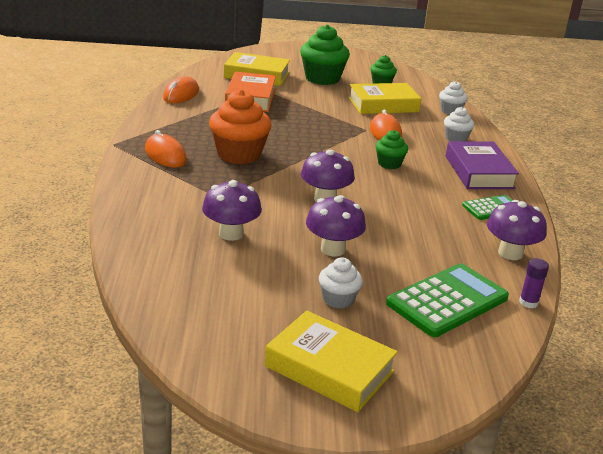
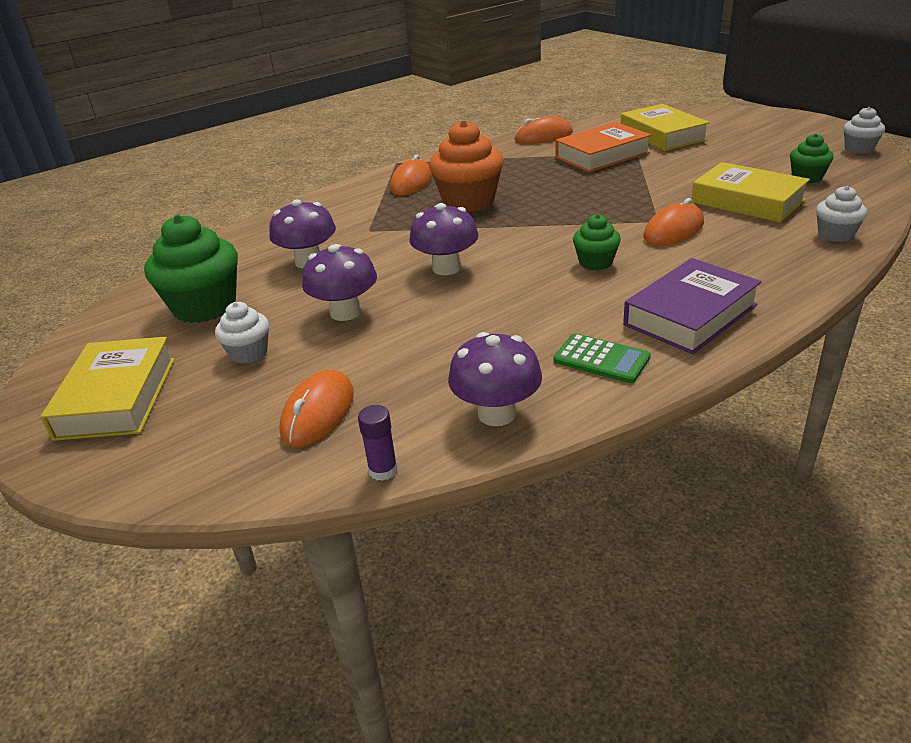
camera: 60 degrees right, 5 degrees up
(322, 78) = (734, 155): green cupcake -> green cupcake (205, 306)
(447, 301) = (318, 413): green calculator -> orange mouse
(456, 138) = (758, 267): white cupcake -> white cupcake (859, 149)

